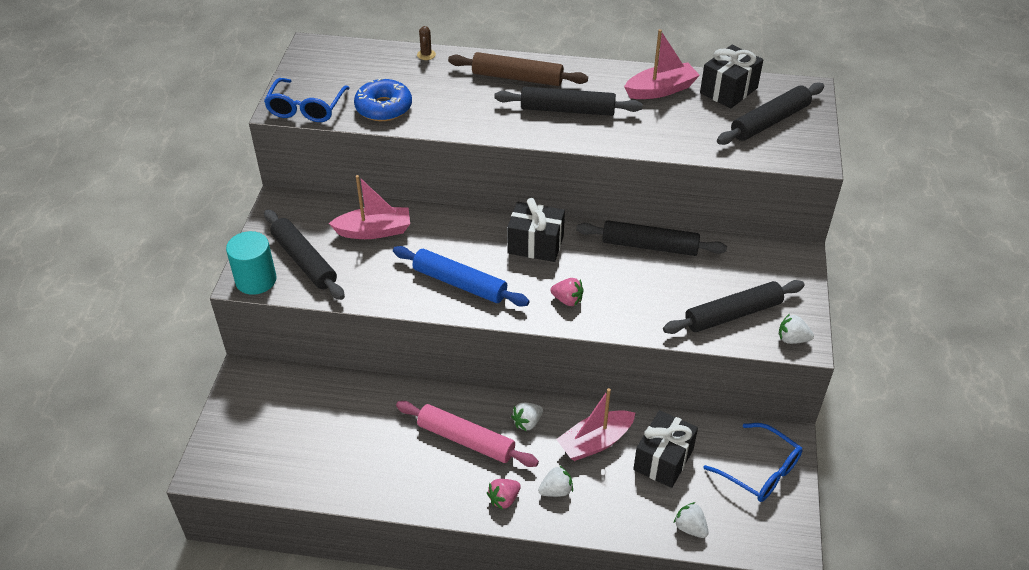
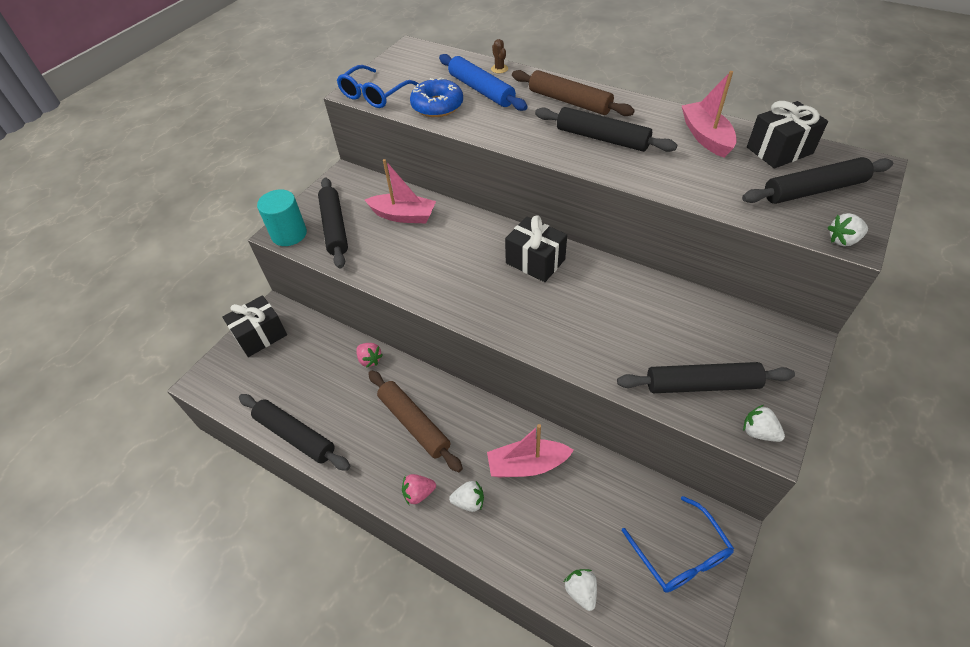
camera: 25 degrees right, 5 degrees up
(426, 55) = (499, 69): brown cactus -> brown cactus turned 45 degrees counterclockwise
(460, 283) = (450, 280): blue rolling pin -> blue rolling pin (481, 90)
(465, 440) = (414, 423): pink rolling pin -> brown rolling pin
(527, 422) = (474, 425): white strawberry -> white strawberry (843, 240)
(567, 300) = (539, 322): pink strawberry -> pink strawberry (370, 360)
(649, 246) = (644, 290): black rolling pin -> black rolling pin (295, 436)
(661, 90) = (706, 137): pink boat -> pink boat turned 105 degrees counterclockwise
(663, 459) = (585, 506): black gift -> black gift (260, 335)

